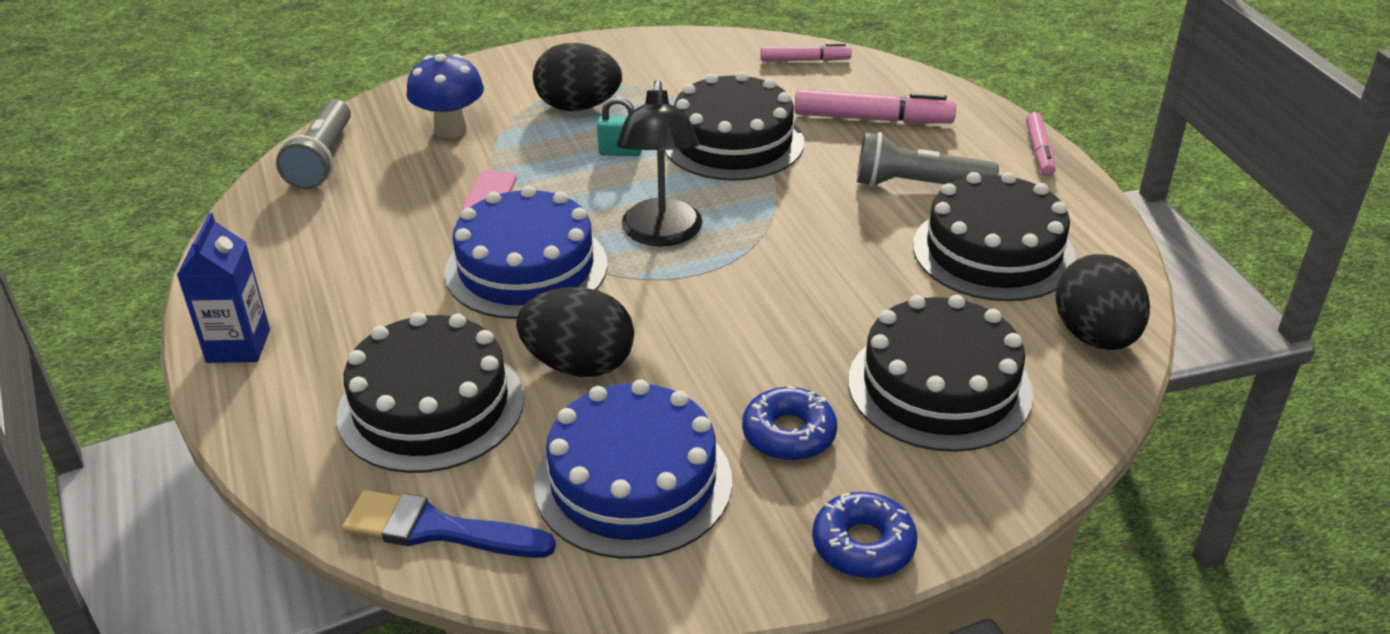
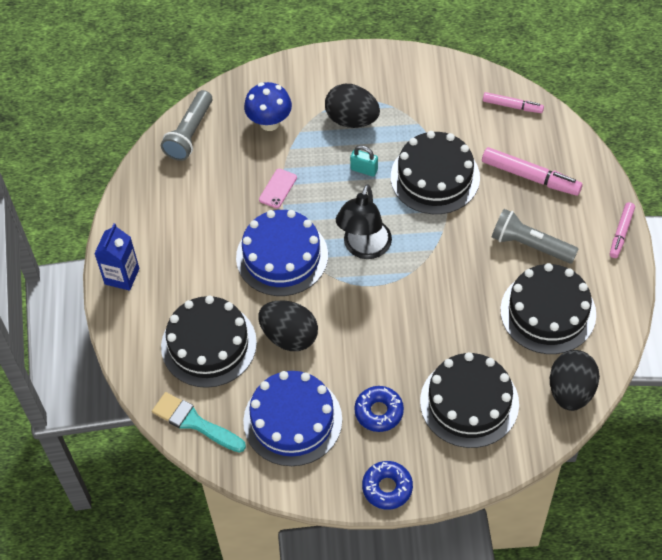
camera: 20 degrees right, 20 degrees up
(438, 529) = (195, 422): blue brush -> turquoise brush

